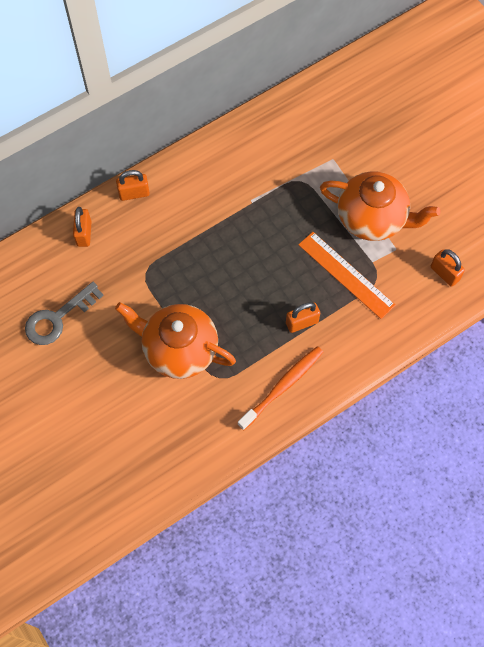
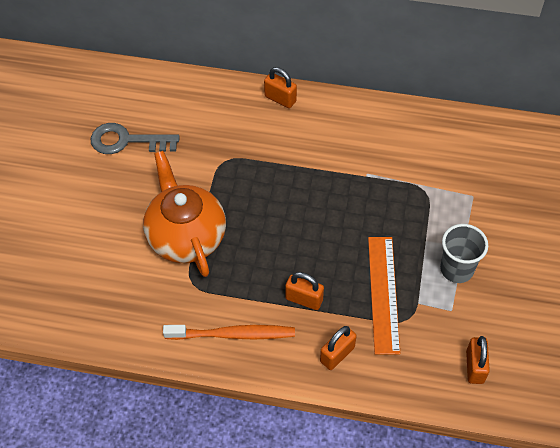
camera: 45 degrees right, 10 degrees down
(84, 234) = (212, 98): orange padlock -> orange padlock (337, 354)
(372, 218) = (456, 269): orange teapot -> grey cup

